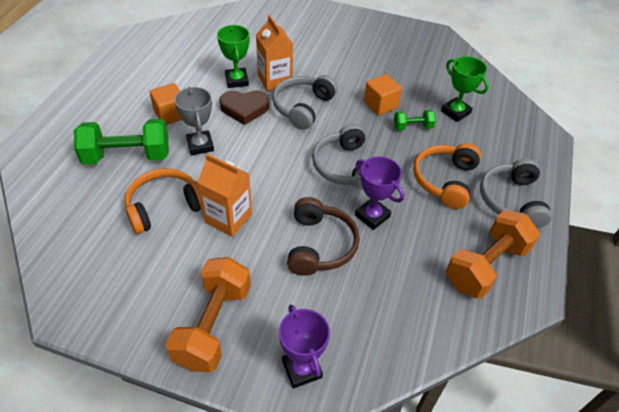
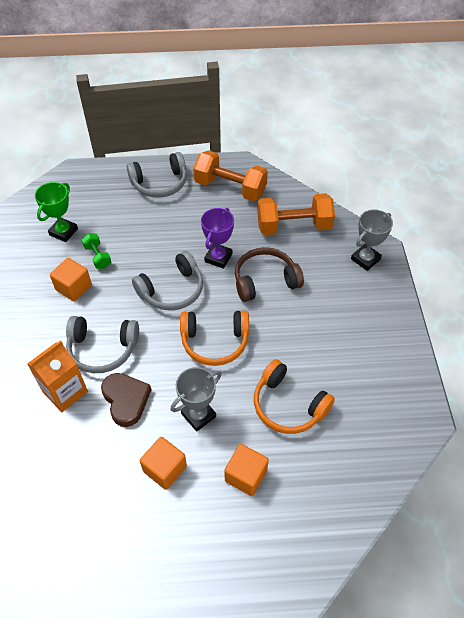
camera: 110 degrees left, 5 degrees up
(127, 156) = (246, 475): green dumbbell -> orange cube
(213, 325) = (369, 318): orange dumbbell -> orange dumbbell (293, 226)
(228, 218) = (273, 351): orange carton -> none
(237, 80) = (79, 430): green trophy -> none
(302, 369) = (365, 259): purple trophy -> grey trophy
(445, 180) = (157, 223): orange headphones -> orange headphones (215, 342)

